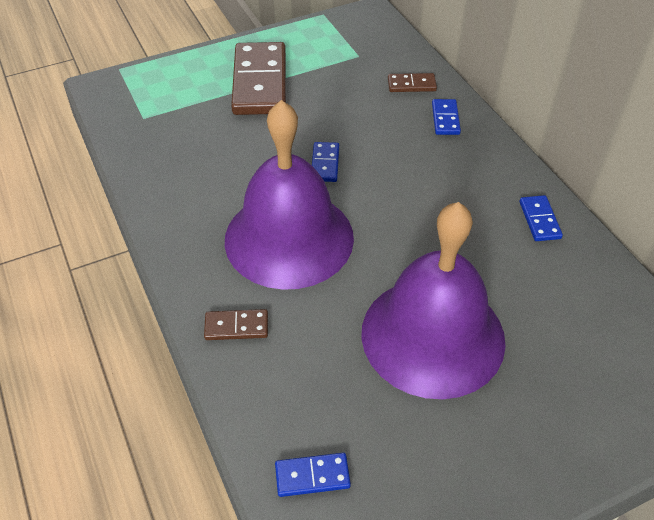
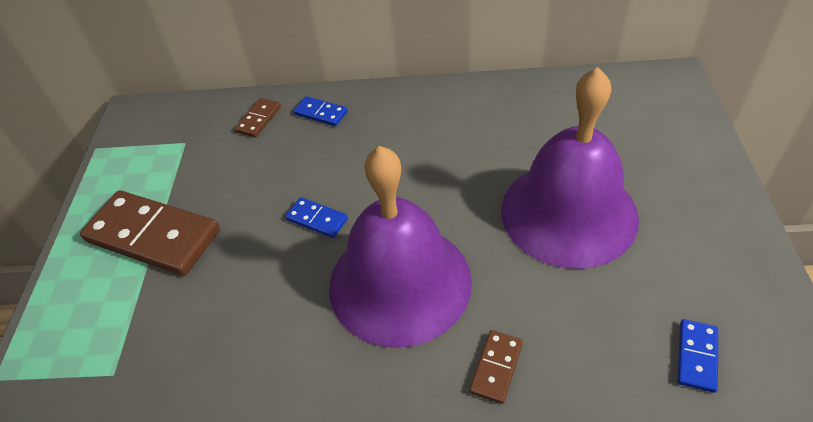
camera: 60 degrees left, 0 degrees up
(539, 220) = (475, 101): blue domino -> none

